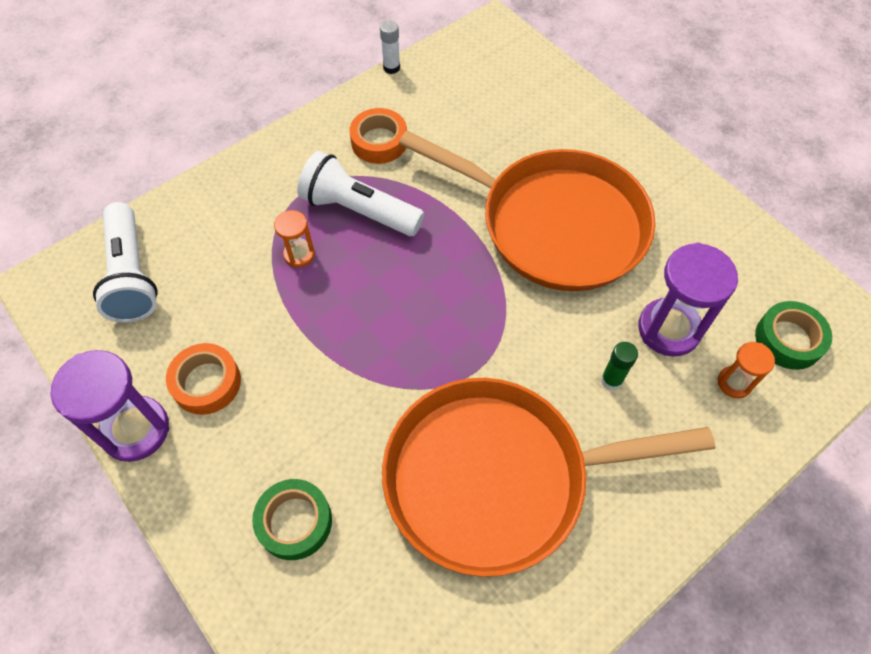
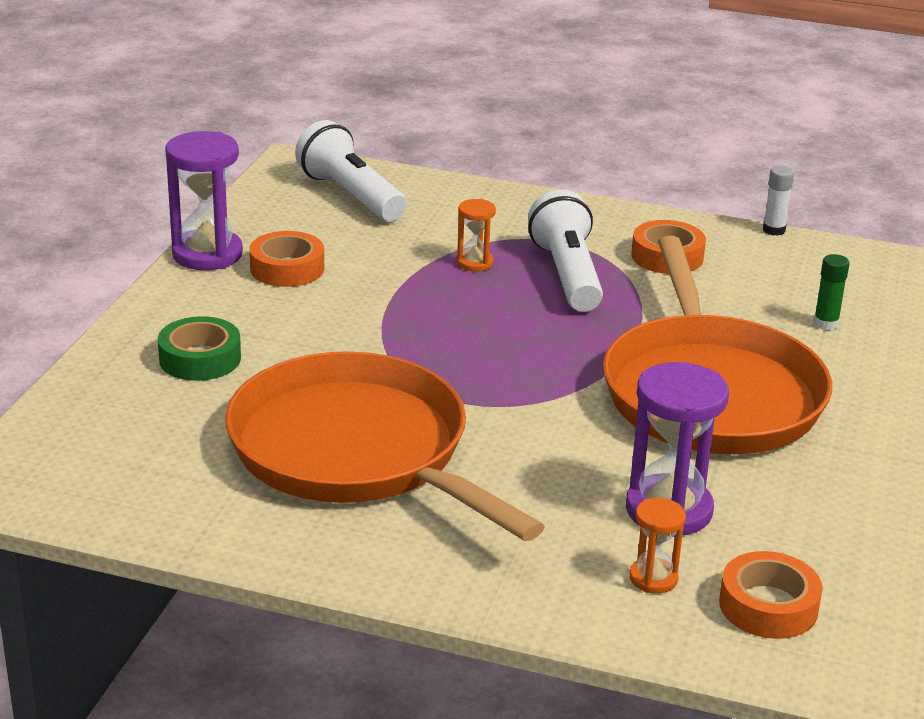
camera: 55 degrees right, 30 degrees down
(132, 275) = (351, 195): white flashlight -> white flashlight turned 105 degrees clockwise
(611, 380) = (553, 490): green glue stick -> green glue stick (826, 324)
(788, 339) = (768, 606): green tape -> orange tape

